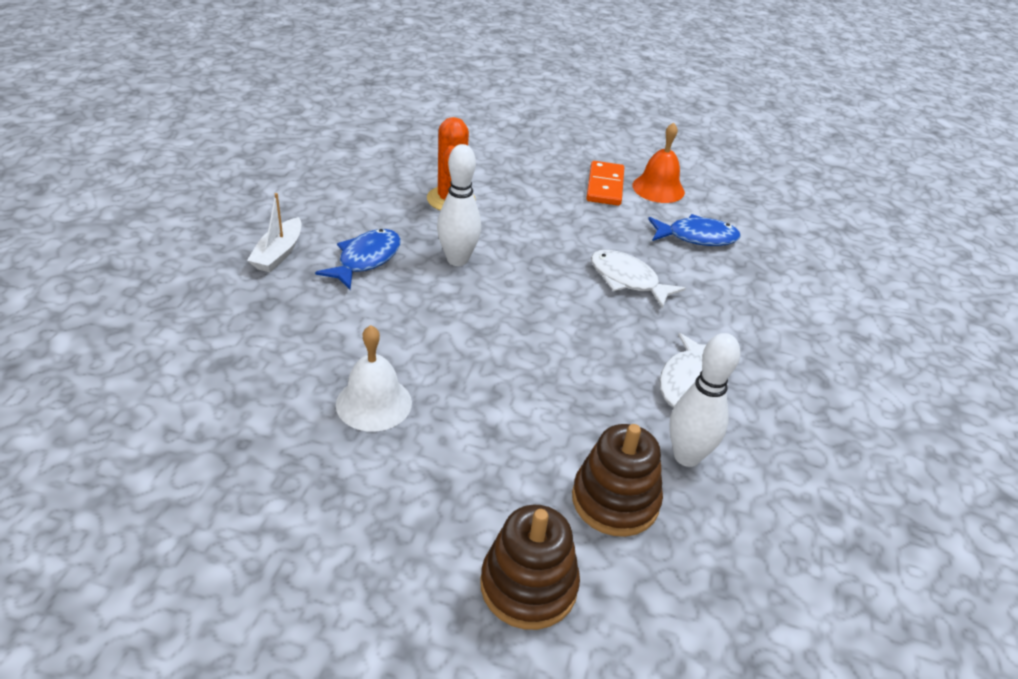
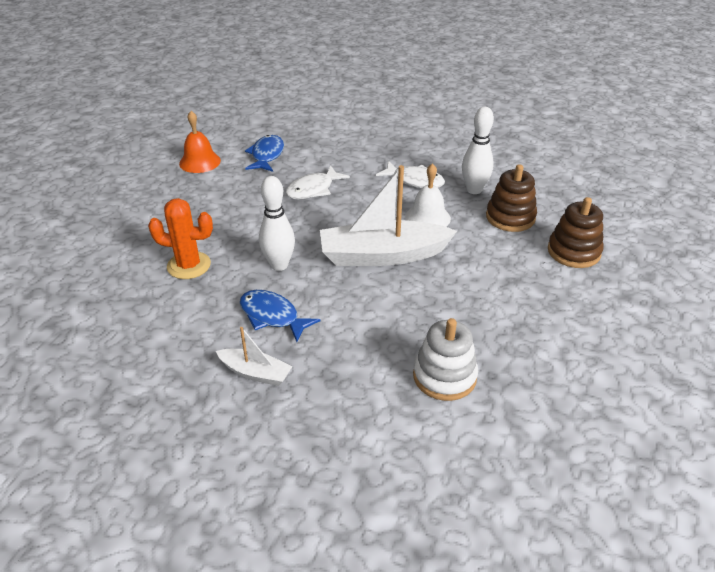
camera: 80 degrees left, 0 degrees up
(248, 397) = (444, 376): none -> white stacking toy
(374, 403) = (444, 309): white bell -> white bell (427, 217)
(487, 345) = (382, 255): none -> white boat
(604, 186) = (189, 185): orange domino -> none

